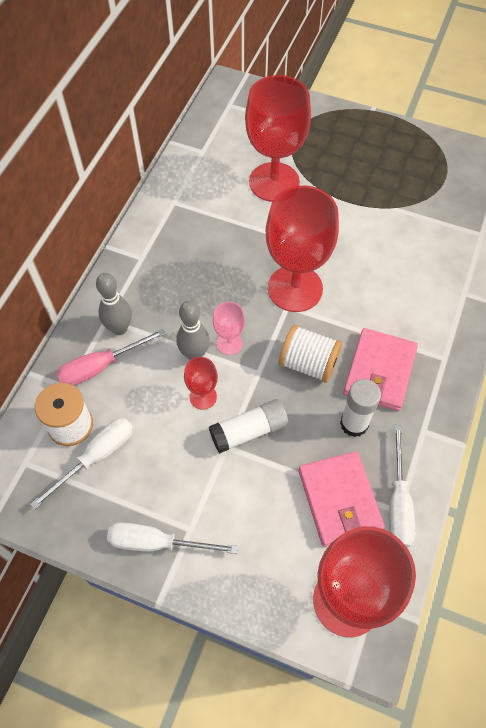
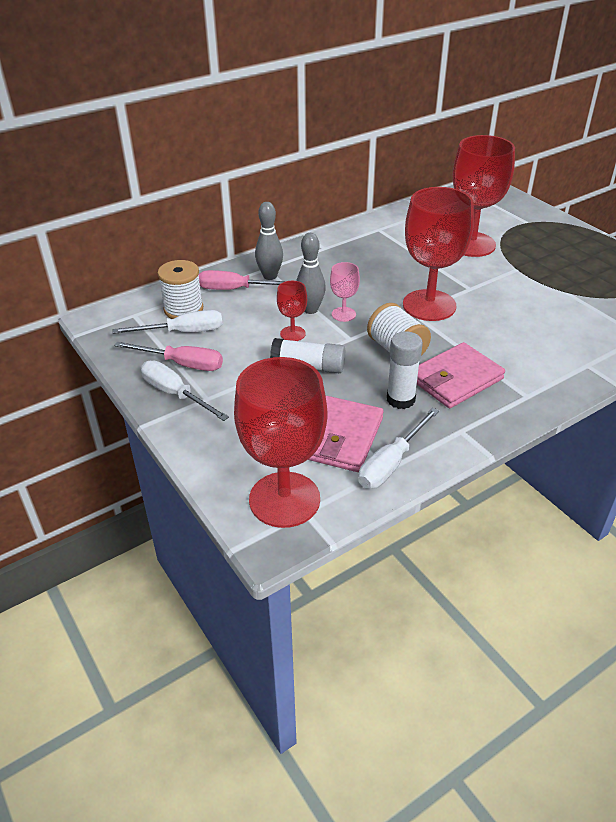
camera: 35 degrees right, 20 degrees down
(131, 500) = (182, 364): none -> pink screwdriver

